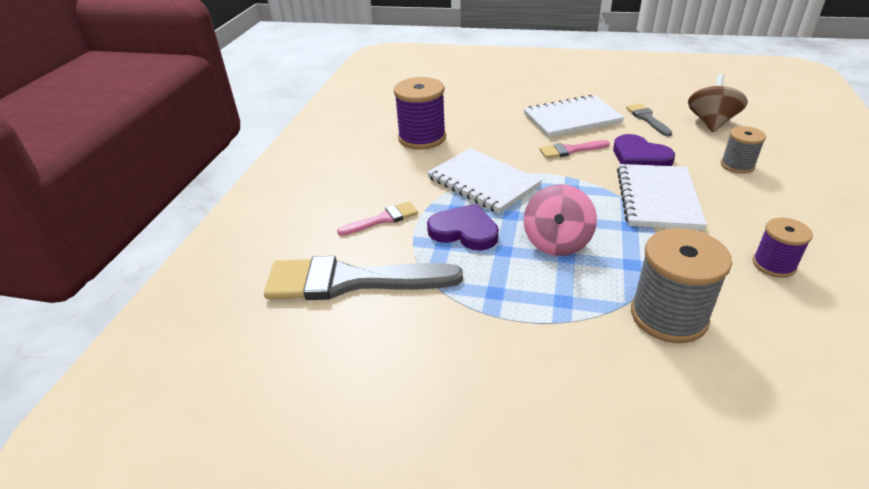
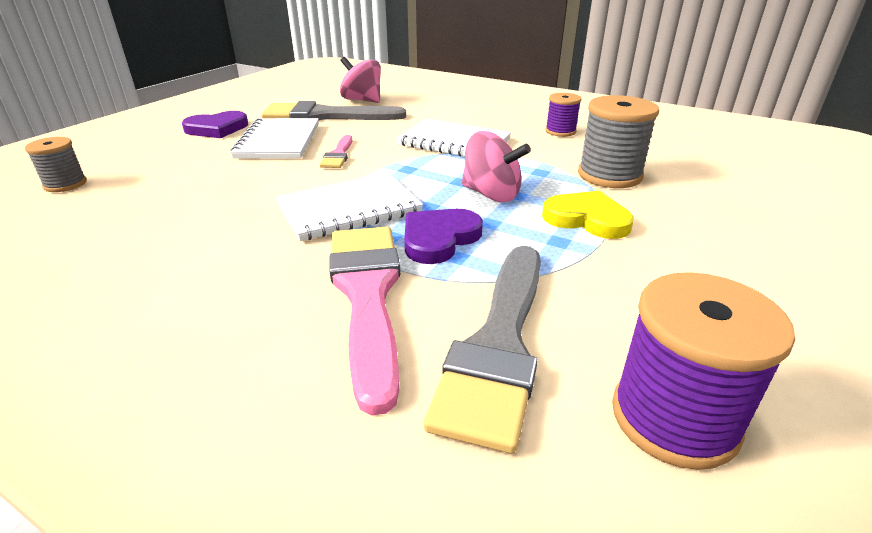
camera: 75 degrees left, 5 degrees down
(383, 219) = (367, 295): pink brush -> pink brush, size x2.07
(422, 138) = (189, 230): purple spool -> purple spool (674, 418)
(548, 306) = (587, 219): none -> yellow heart
(639, 157) = (384, 133): purple heart -> purple heart (217, 128)
(647, 119) = (325, 116): grey brush -> grey brush, size x2.07
(711, 123) = (362, 100): brown spinning top -> pink spinning top
(737, 165) = (432, 109): grey spool -> grey spool (65, 184)

